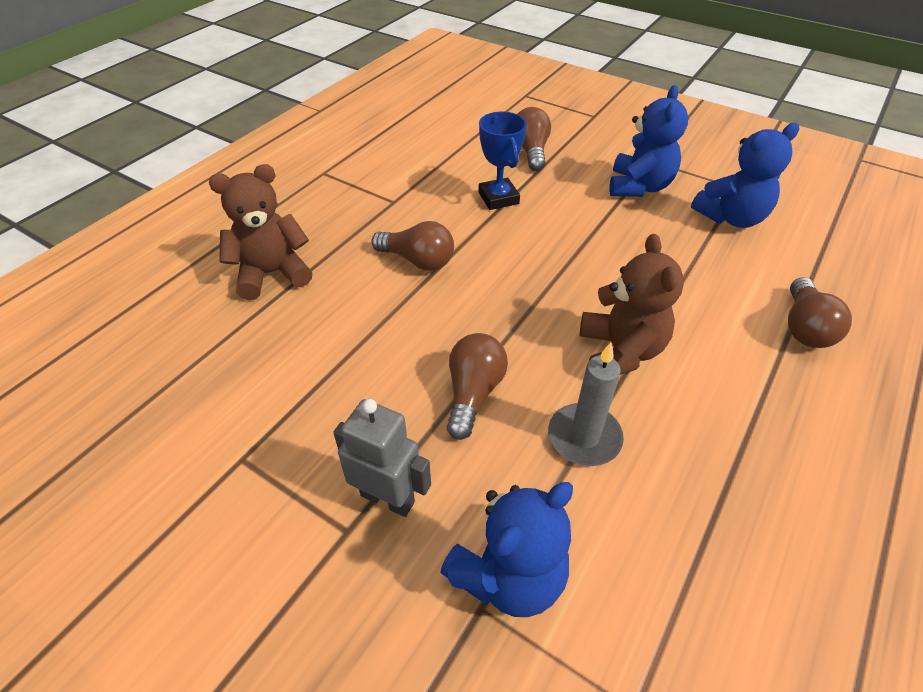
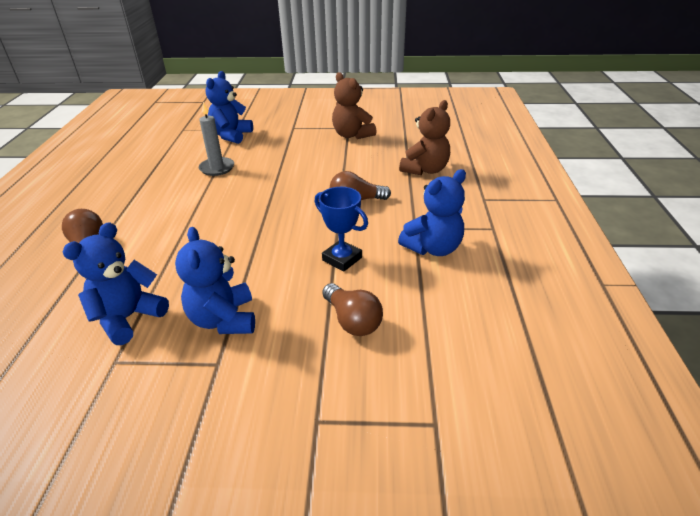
camera: 150 degrees right, 10 degrees down
(388, 498) = (286, 135): grey robot -> none
(403, 176) = (433, 248): none -> blue teddy bear
(473, 393) = (275, 165): brown light bulb -> none
(620, 351) = (208, 200): brown teddy bear -> brown teddy bear (352, 135)

